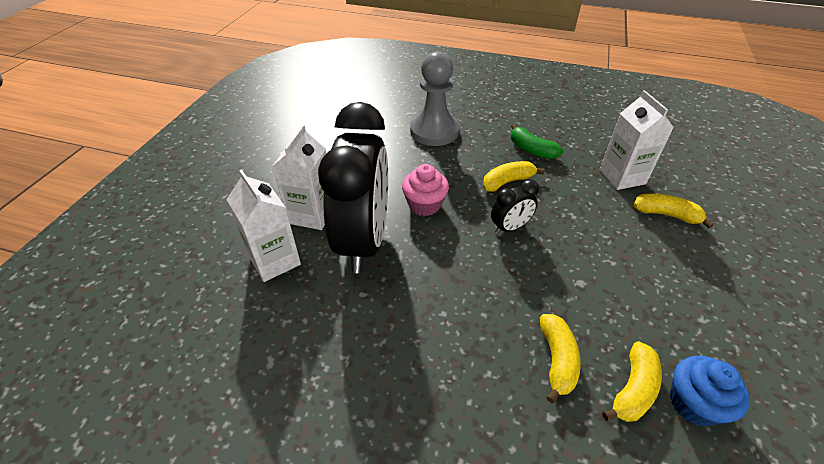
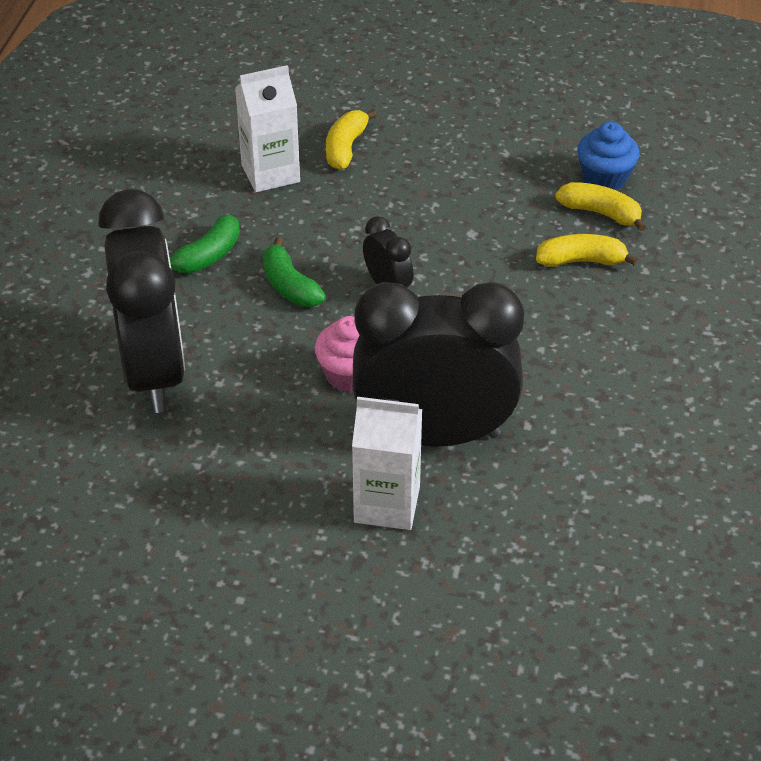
camera: 95 degrees left, 0 degrees up
(275, 261) = (488, 529): white carton -> none
(434, 131) = (154, 371): grey pawn -> black clock
(507, 182) = (289, 286): yellow banana -> green banana

